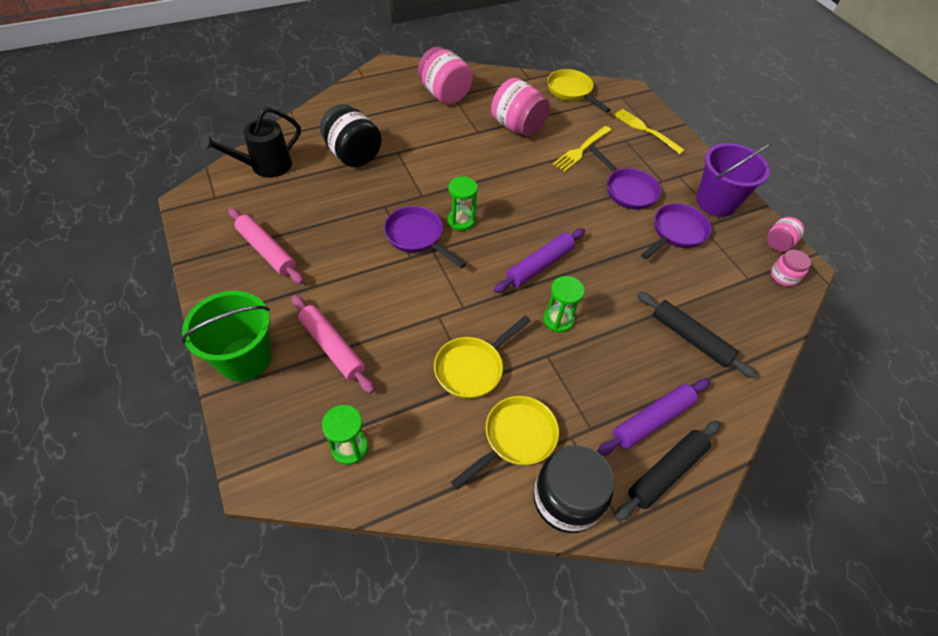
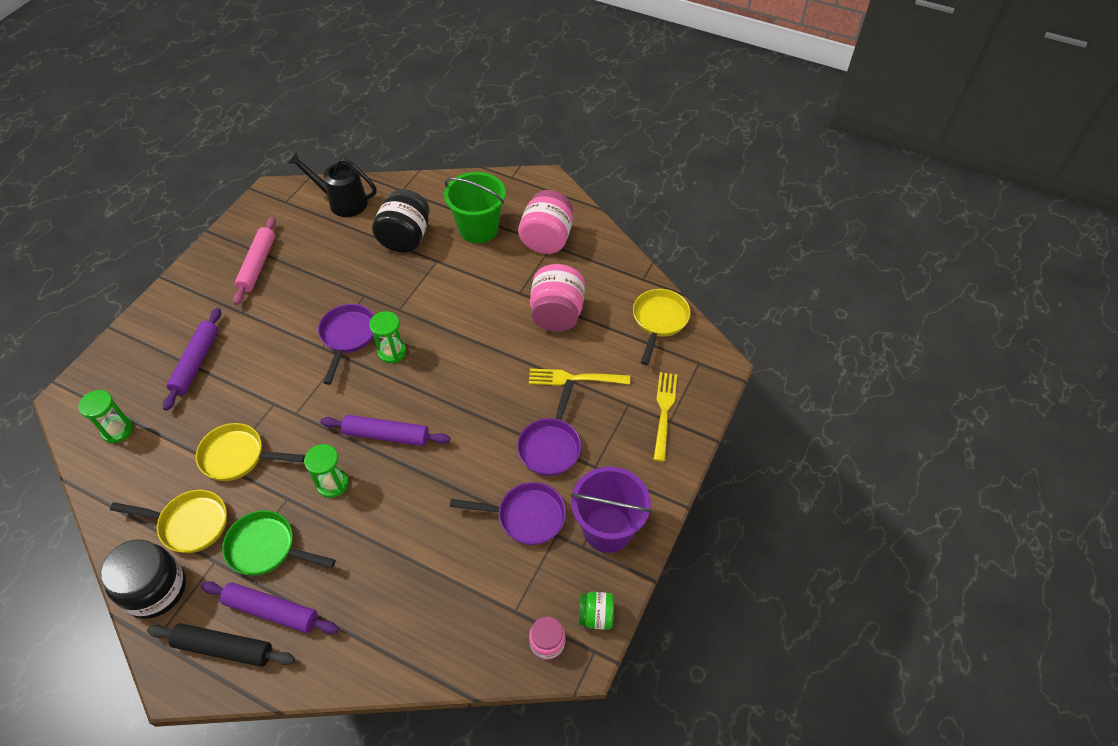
camera: 55 degrees right, 0 degrees up
(245, 359) = (152, 325): green bucket -> green bucket (478, 229)
(332, 347) = (196, 362): pink rolling pin -> purple rolling pin
(587, 394) = (267, 548): none -> green pan
(690, 338) = (390, 596): black rolling pin -> none
(778, 243) = (596, 616): pink jar -> green jar

